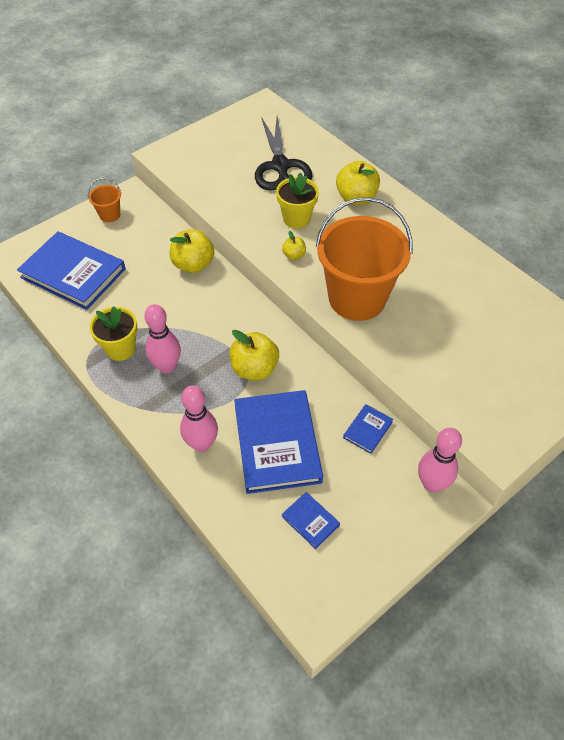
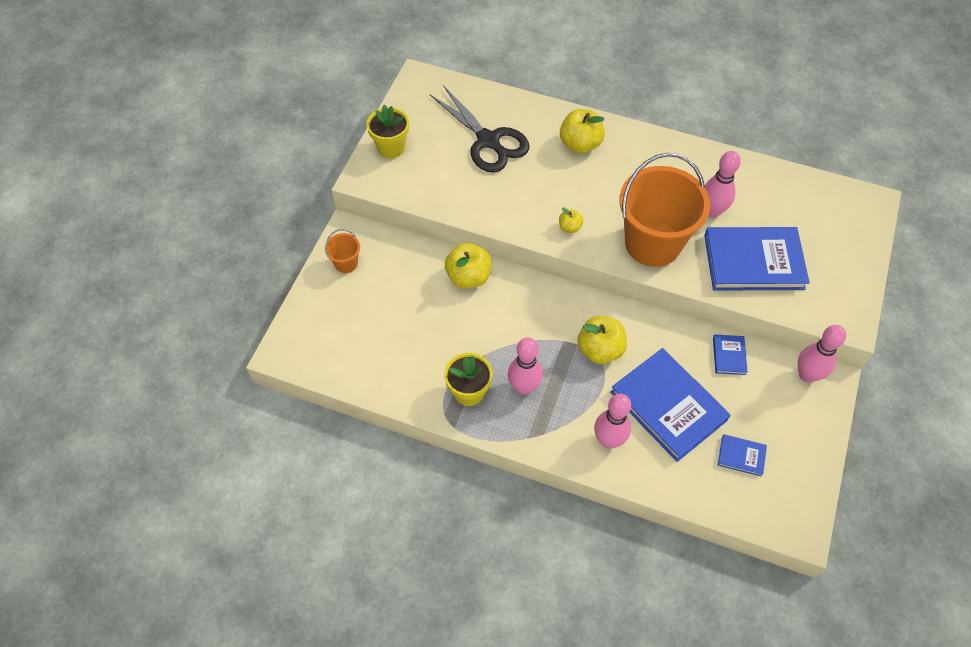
camera: 30 degrees left, 5 degrees up
(73, 273) = (361, 341): blue book -> blue book (753, 261)
(296, 219) = (544, 189): yellow flower pot -> yellow flower pot (391, 147)
(434, 296) = (712, 211): none -> pink bowling pin

